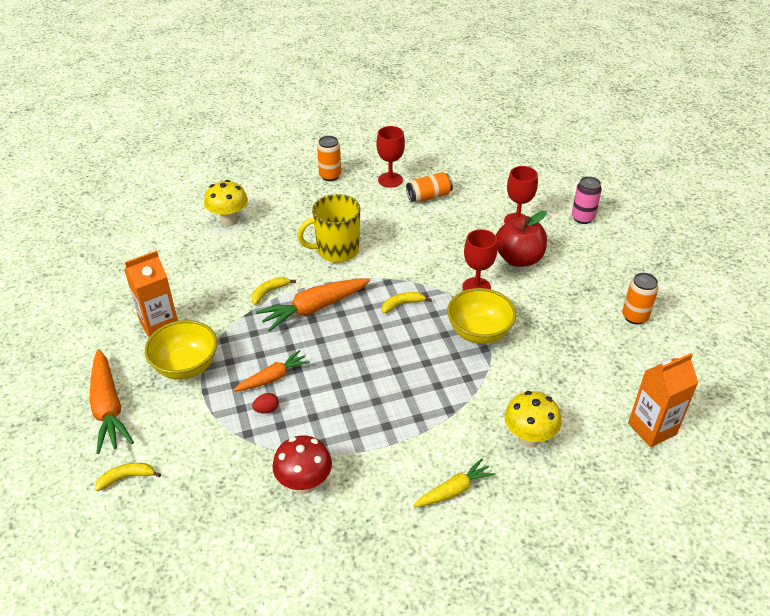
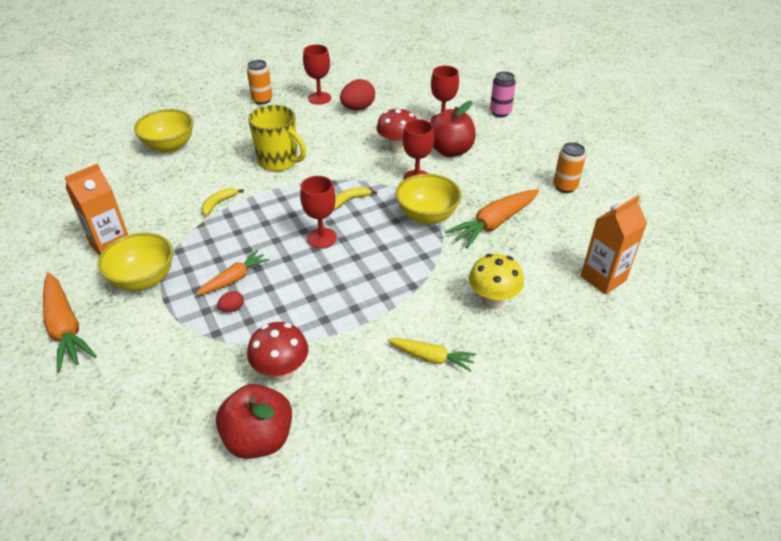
camera: 10 degrees left, 0 degrees up
(127, 477) = (93, 392): yellow banana -> none
(229, 220) = (169, 146): yellow mushroom -> yellow bowl
(273, 548) = (259, 438): none -> red apple
(314, 308) = (266, 213): orange carrot -> orange carrot (494, 223)
(336, 250) = (279, 161): yellow mug -> yellow mug turned 120 degrees counterclockwise
(366, 344) = (321, 238): none -> red goblet
(429, 196) = (358, 108): orange can -> red egg
(453, 490) = (431, 357): yellow carrot -> yellow carrot turned 60 degrees clockwise
(462, 249) = (397, 148): none -> red mushroom

